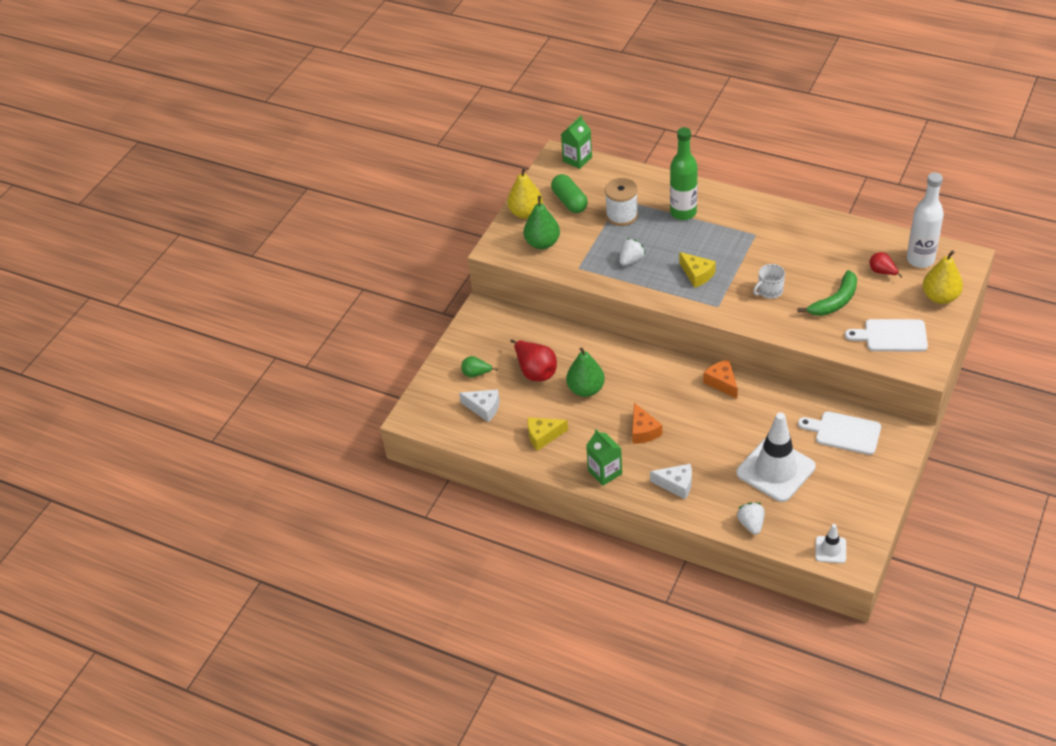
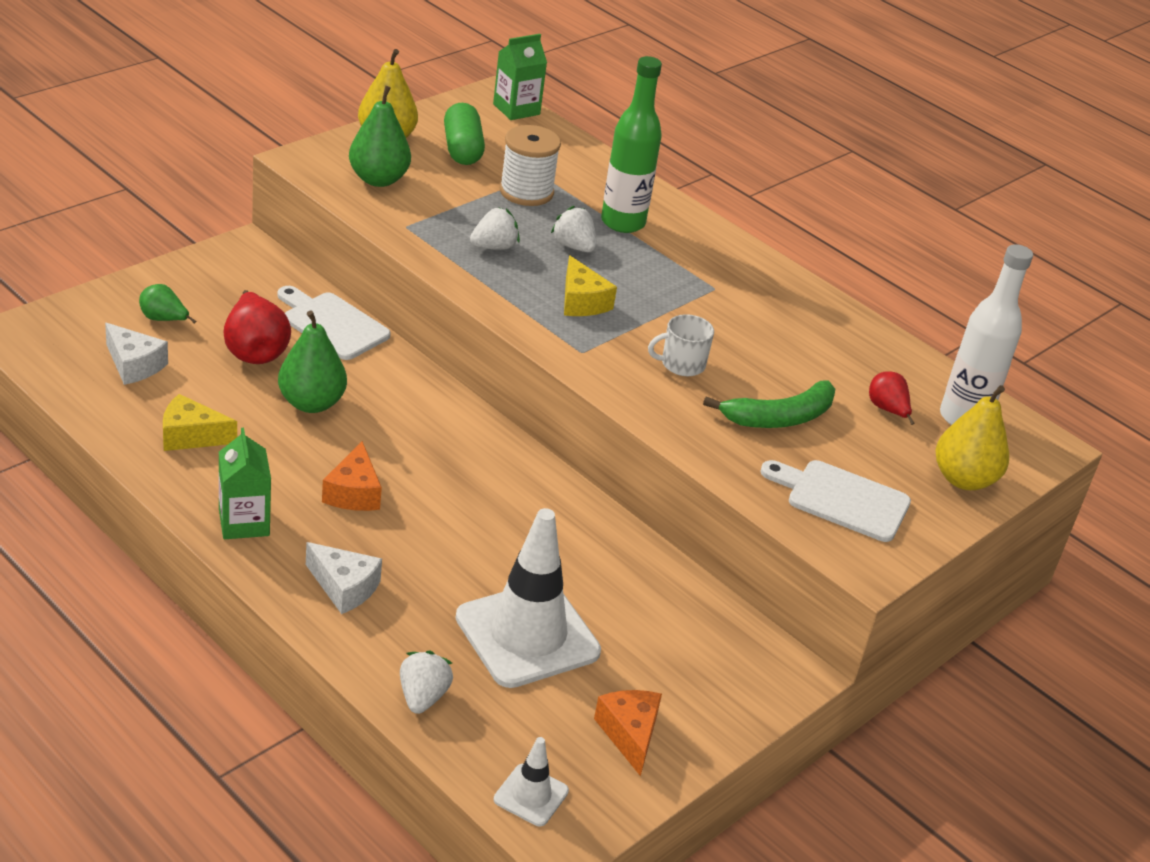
camera: 10 degrees right, 10 degrees down
(669, 240) = (574, 246): none -> white strawberry
(722, 382) = (534, 479): orange cheese -> orange cheese (629, 734)
(844, 432) = (685, 629): white cutting board -> white cutting board (332, 324)

